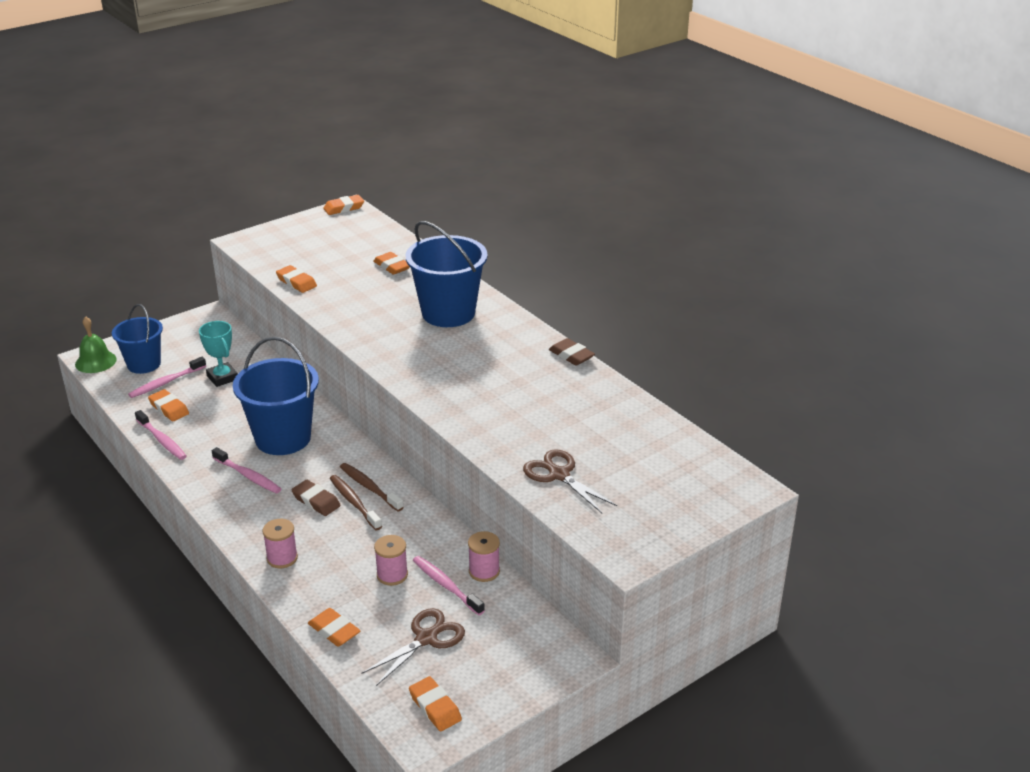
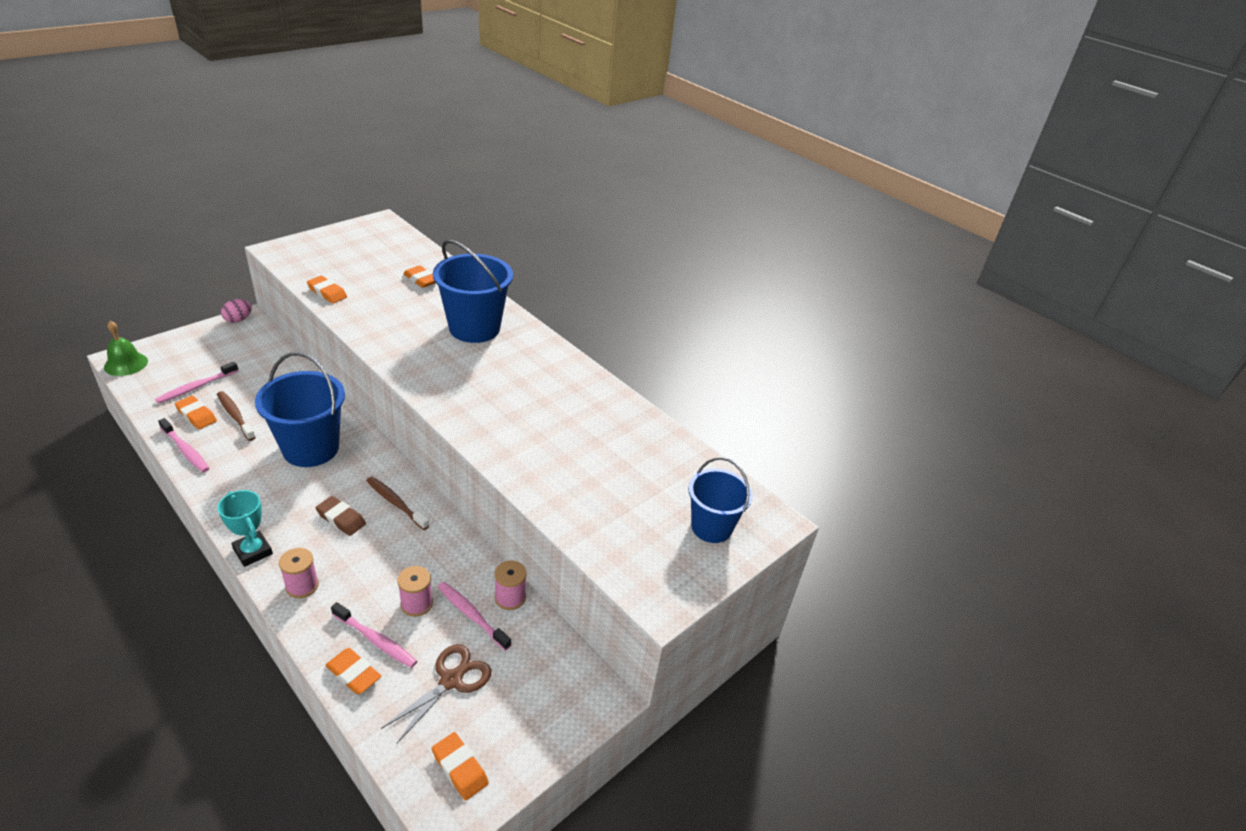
camera: 10 degrees left, 5 degrees up
(144, 364) = (175, 367): blue bucket -> blue bucket (711, 527)
(201, 316) = (238, 320): none -> pink egg
(222, 377) = (254, 383): turquoise trophy -> turquoise trophy (253, 551)
(248, 476) = (272, 490): pink toothbrush -> pink toothbrush (376, 640)
(344, 208) = (377, 221): orange eraser -> none
(354, 502) = (379, 520): brown toothbrush -> brown toothbrush (235, 416)
(559, 475) = (587, 506): brown scissors -> none
(571, 355) = (592, 374): brown eraser -> none

